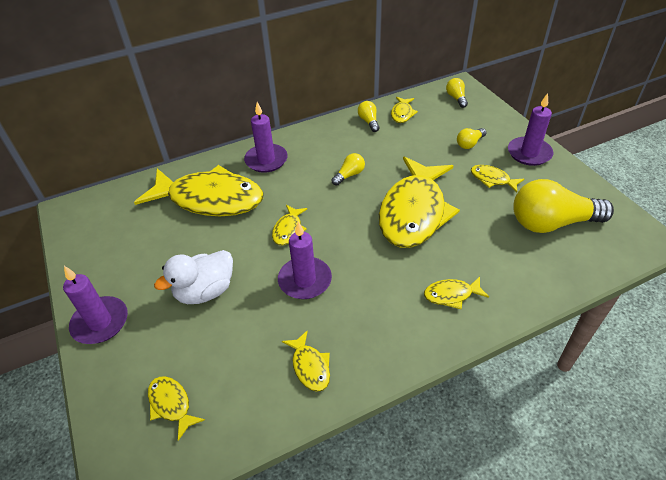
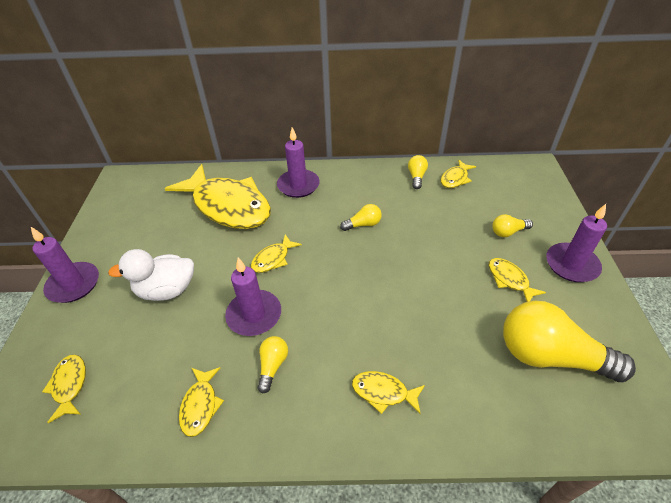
camera: 25 degrees right, 0 degrees up
(414, 212) = (402, 285): yellow fish -> none
(456, 98) = (523, 179): yellow light bulb -> yellow light bulb (273, 366)

